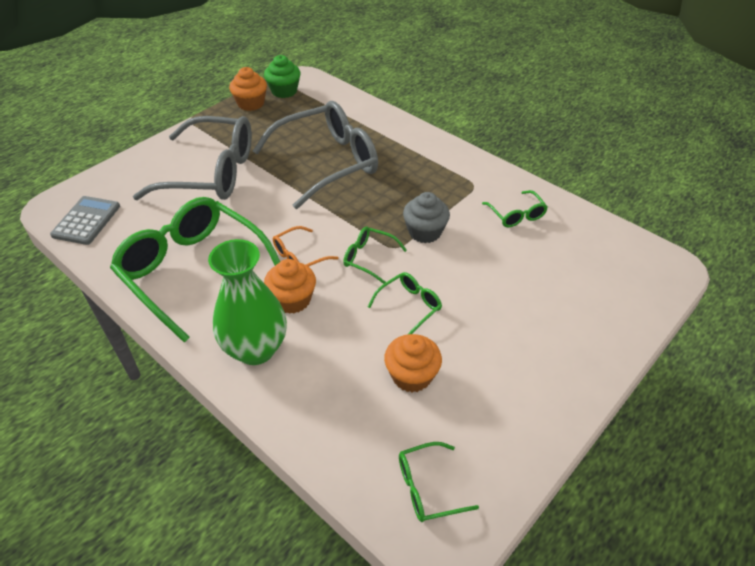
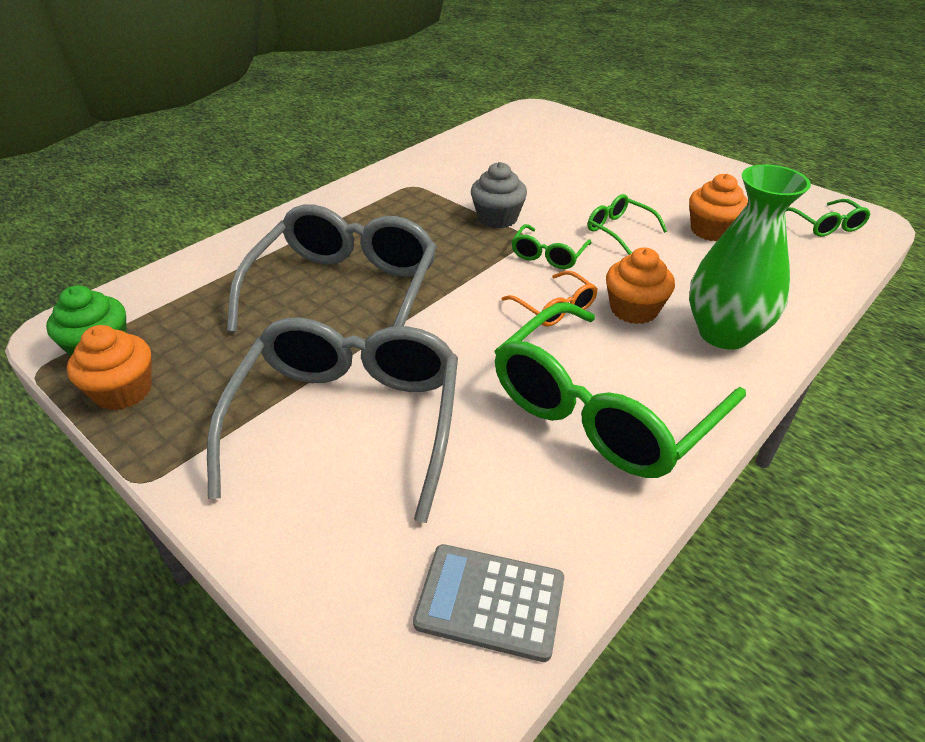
camera: 90 degrees left, 5 degrees down
(326, 163) = (344, 292): grey glasses -> grey glasses turned 45 degrees clockwise
(516, 215) = (466, 166): green glasses -> none

